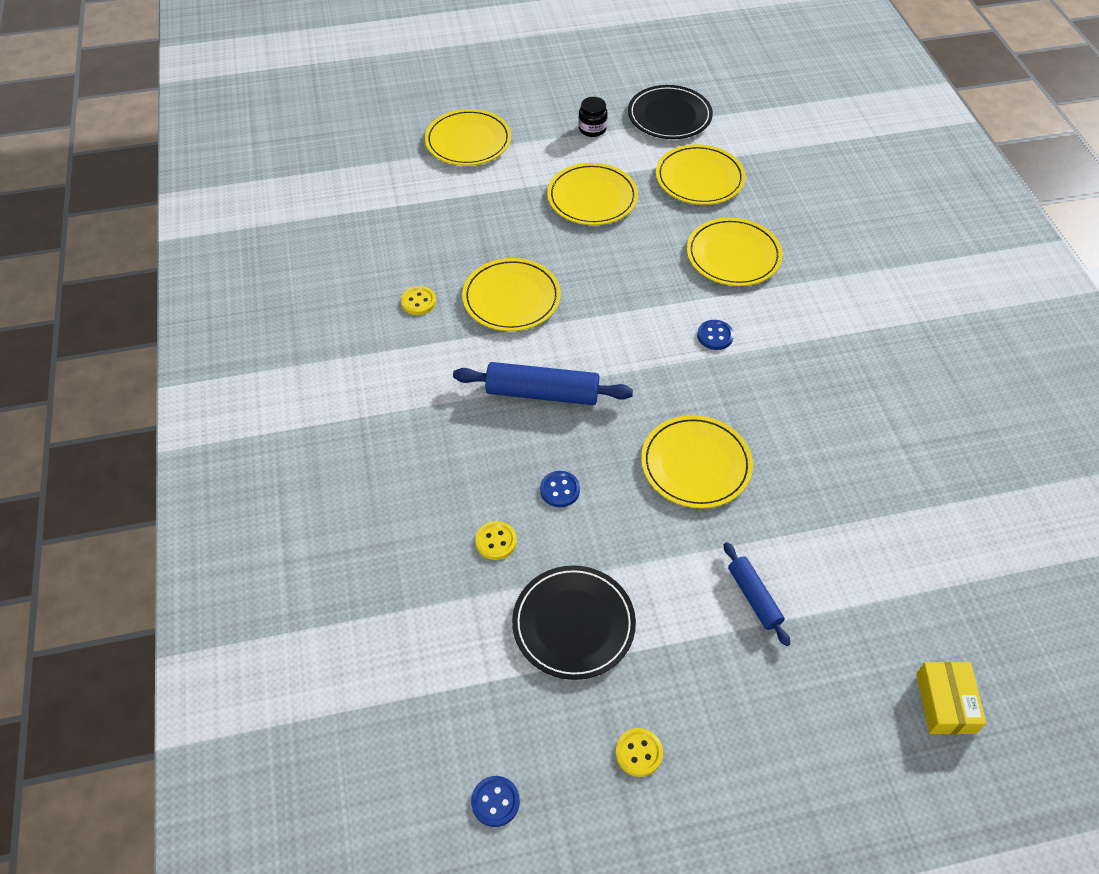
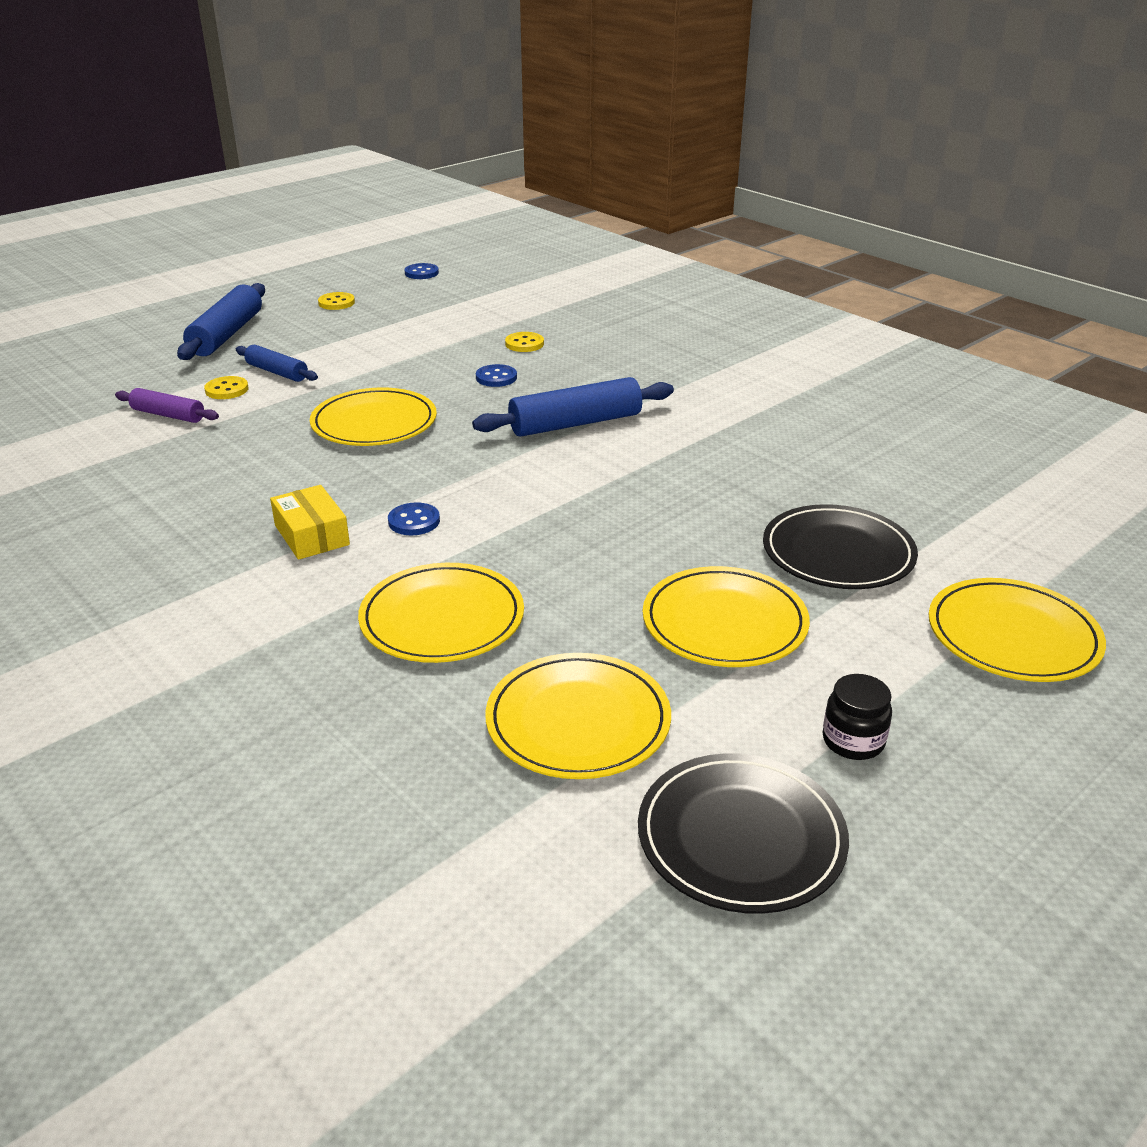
camera: 150 degrees right, 20 degrees down
(418, 302) = (794, 446): yellow button -> yellow button (227, 390)
(511, 298) = (697, 480): yellow plate -> none
(573, 624) = (424, 329): black plate -> black plate (838, 553)
(789, 721) = (226, 334): none -> blue rolling pin
(869, 559) = (168, 415): none -> purple rolling pin
(945, 703) = (91, 368): yellow box -> yellow box (311, 535)

